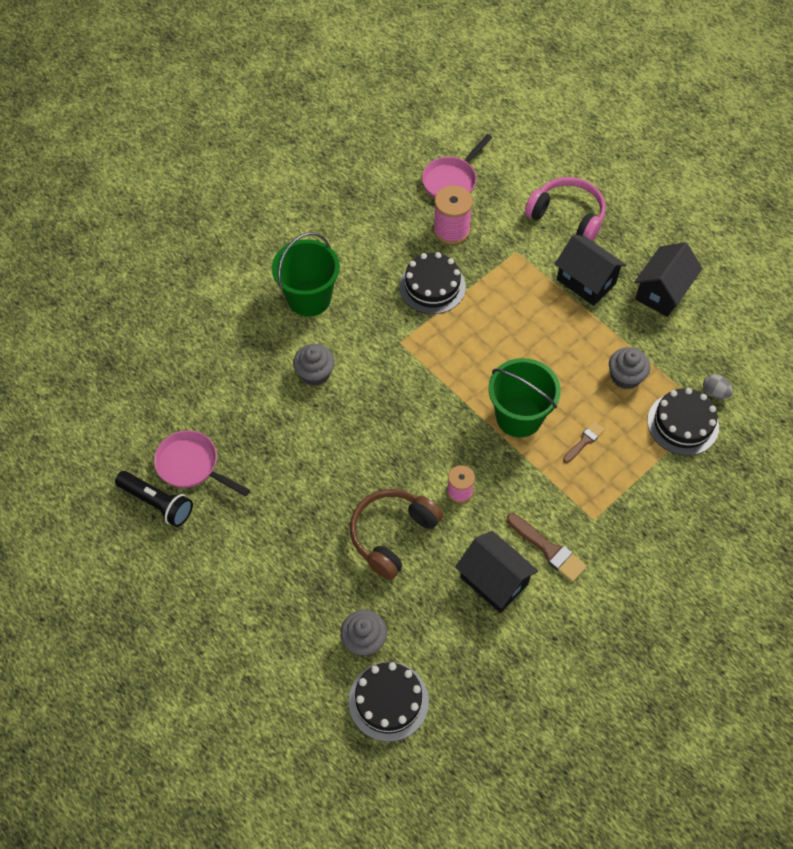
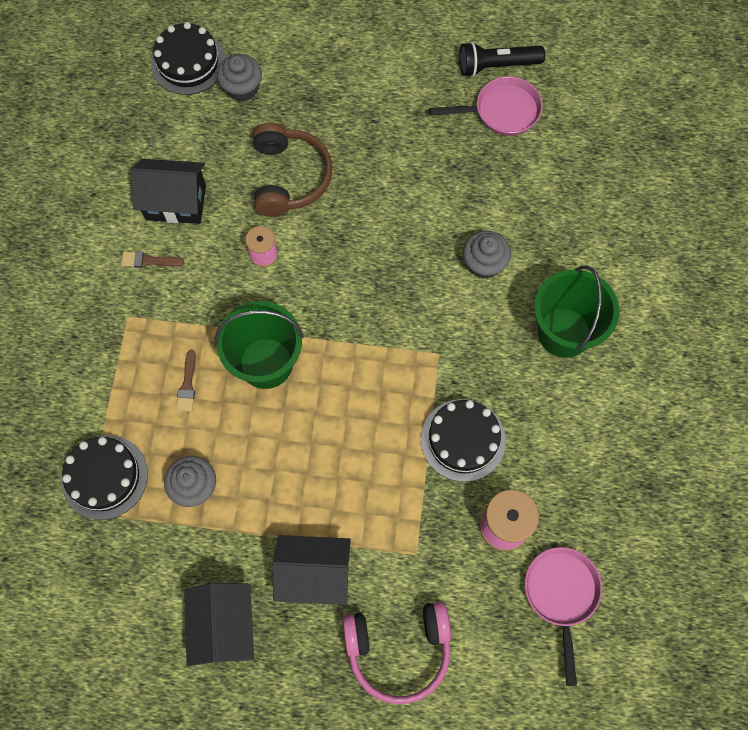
camera: 140 degrees right, 10 degrees up
(548, 549) = (148, 261): brown brush -> brown brush, size x0.63
(714, 393) = (93, 538): grey egg -> none

